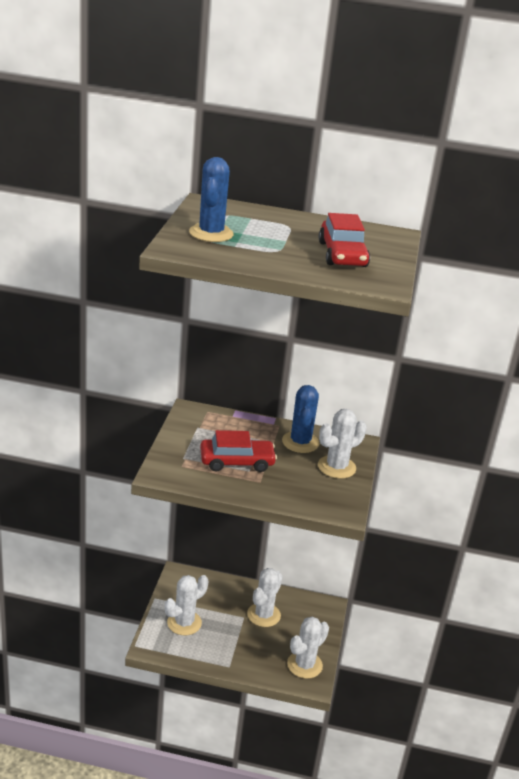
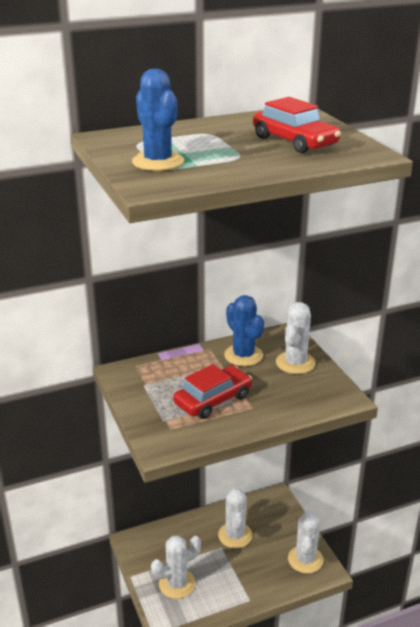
camera: 30 degrees left, 0 degrees up
(184, 623) = (177, 584): white cactus -> white cactus turned 45 degrees clockwise

